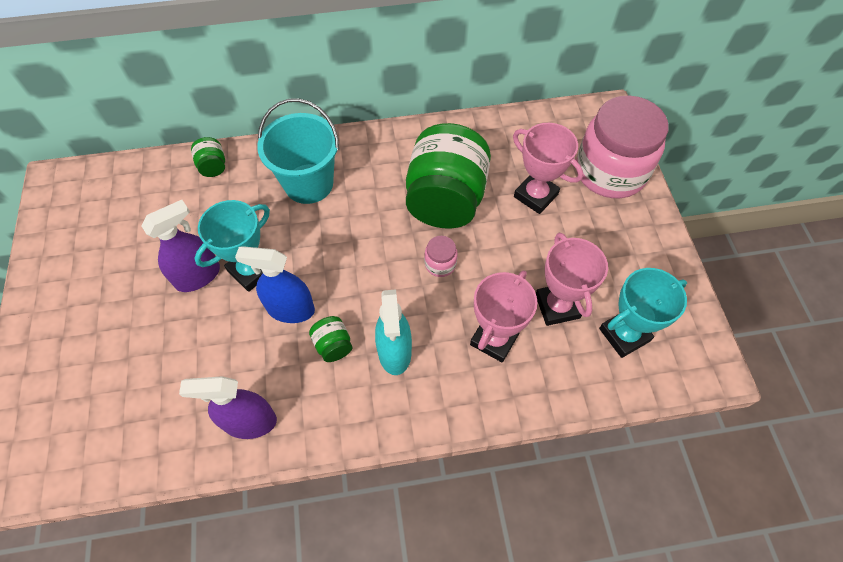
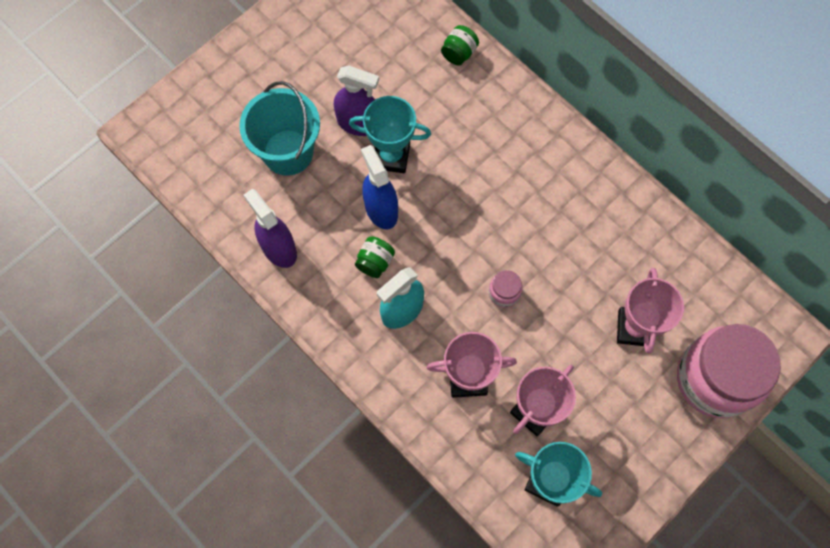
camera: 55 degrees right, 10 degrees up
(308, 183) = (500, 137): turquoise bucket -> turquoise bucket (288, 152)
(445, 199) = (570, 256): green jar -> none

